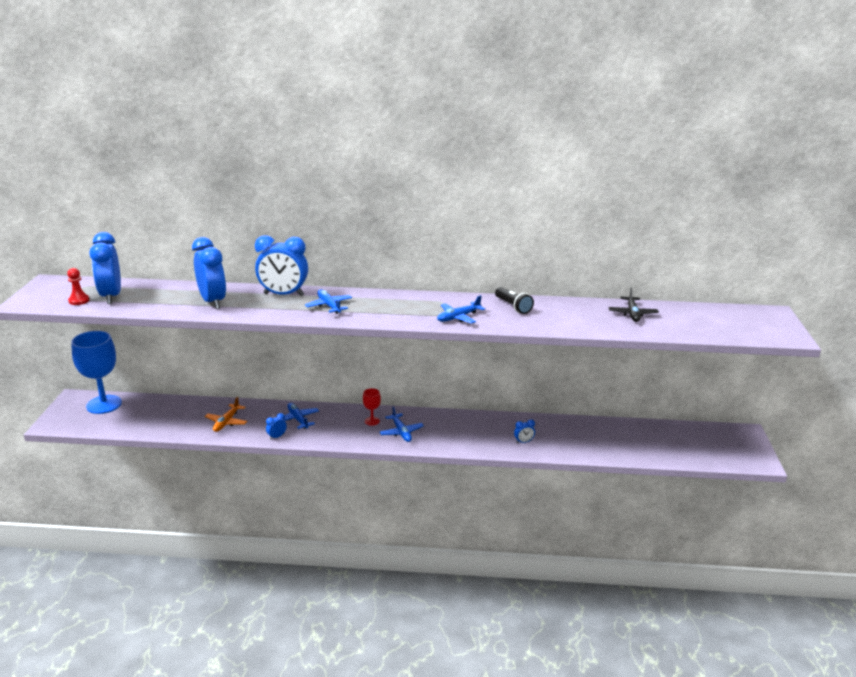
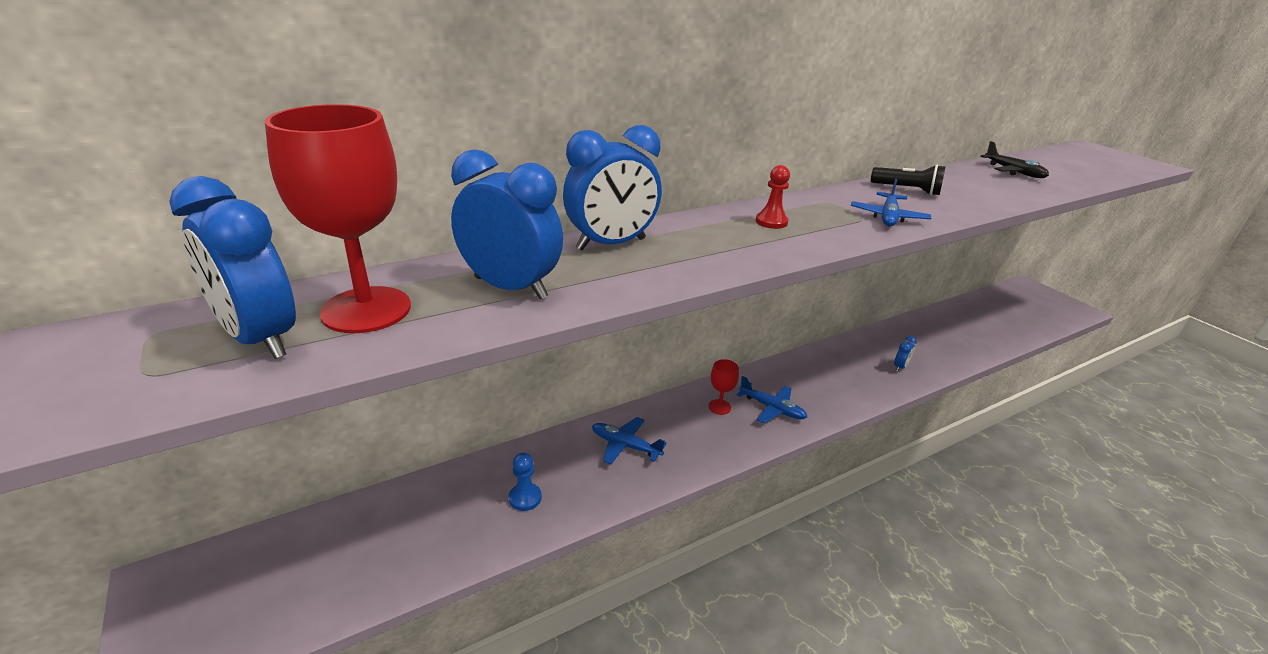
camera: 35 degrees left, 5 degrees up
(79, 300) = (177, 374): red pawn -> red pawn (771, 222)
(104, 404) = (246, 566): blue goblet -> none
(153, 296) = (366, 310): none -> red goblet
(226, 422) = (525, 498): orange plane -> blue pawn
(277, 437) = (631, 488): blue clock -> none
(329, 306) = (710, 244): blue plane -> none

